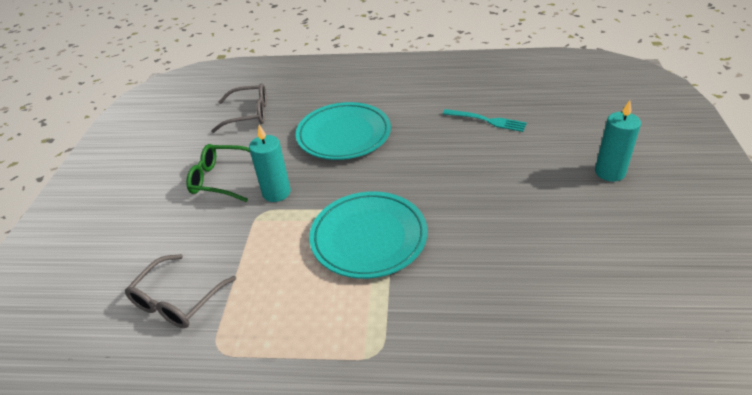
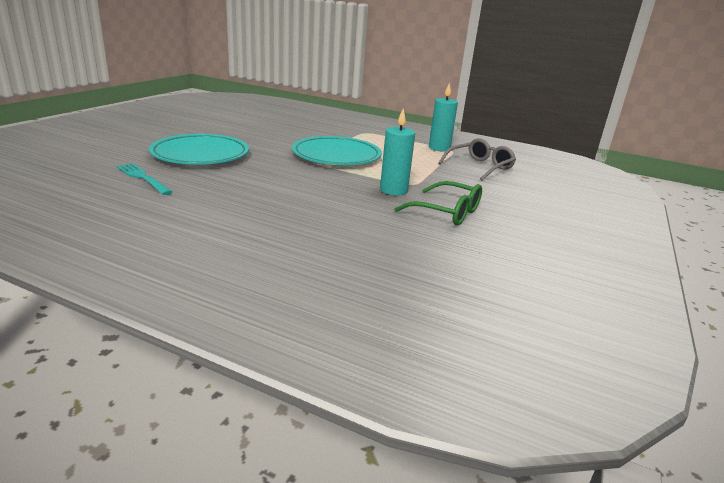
camera: 165 degrees left, 15 degrees down
(248, 114) = (401, 267): grey glasses -> none
(344, 135) = (295, 209): turquoise plate -> turquoise plate (200, 155)
(610, 172) = (132, 136): turquoise candle -> turquoise candle (439, 148)

